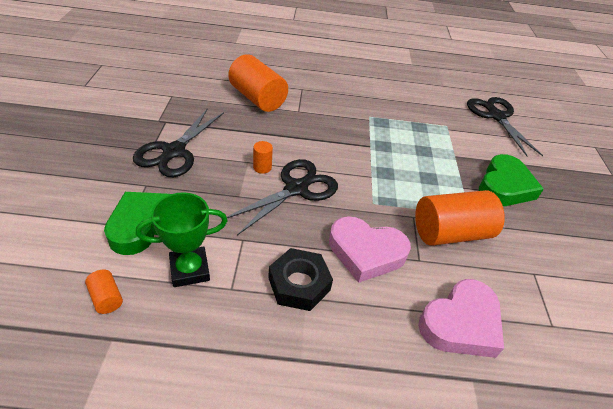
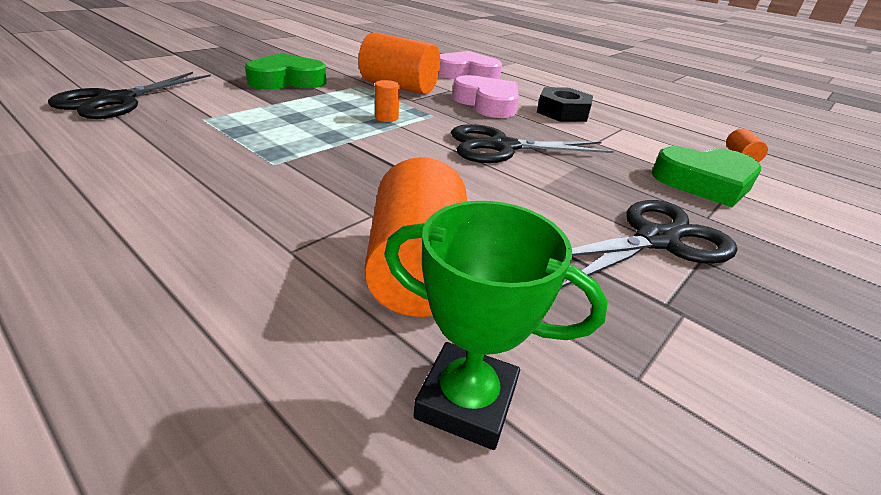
camera: 140 degrees left, 10 degrees down
(190, 270) = (658, 145): green trophy -> green trophy (466, 401)
(262, 167) = (525, 175): orange cylinder -> orange cylinder (386, 118)

